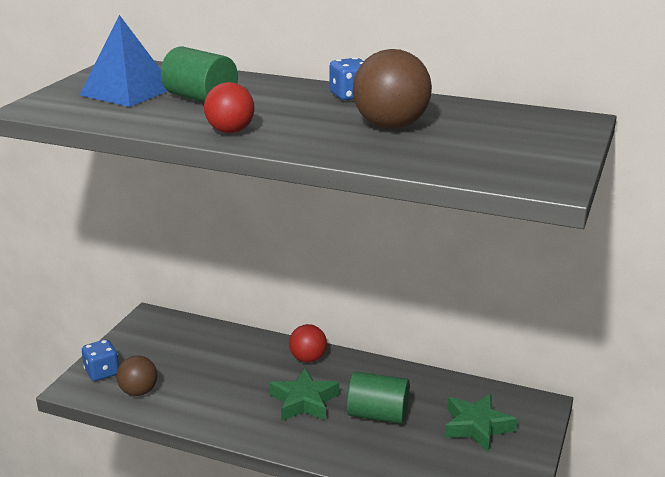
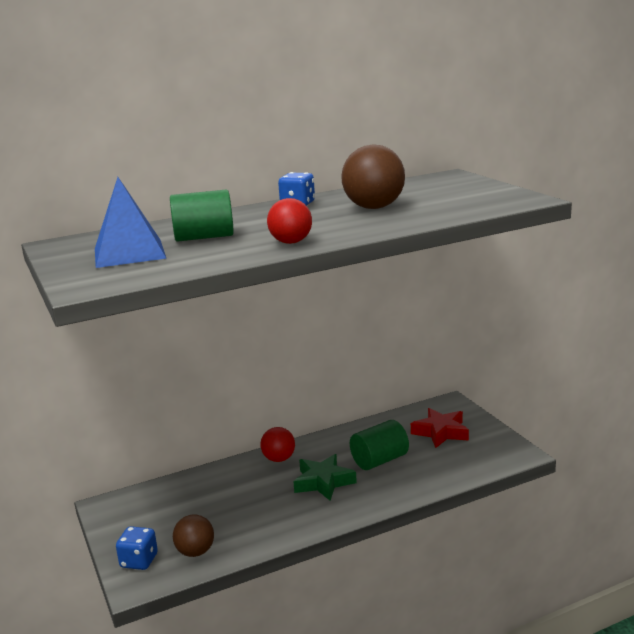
camera: 45 degrees left, 5 degrees down
(477, 427) = (440, 432): green star -> red star

